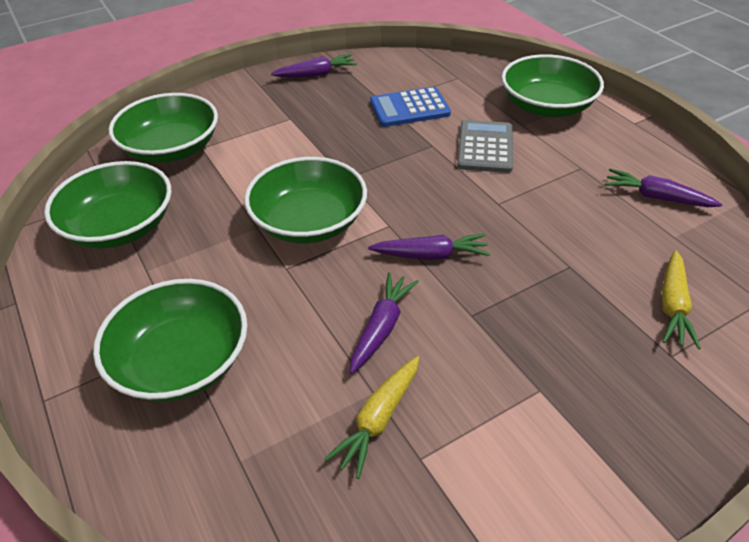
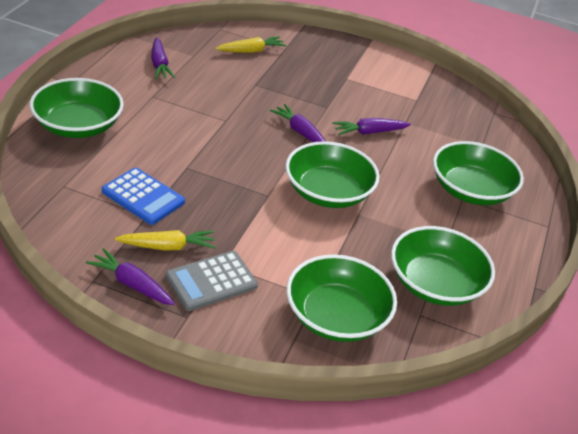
camera: 135 degrees left, 5 degrees down
(378, 419) = (415, 116): yellow carrot -> yellow carrot (167, 247)
(485, 147) = (166, 141): grey calculator -> grey calculator (211, 281)

